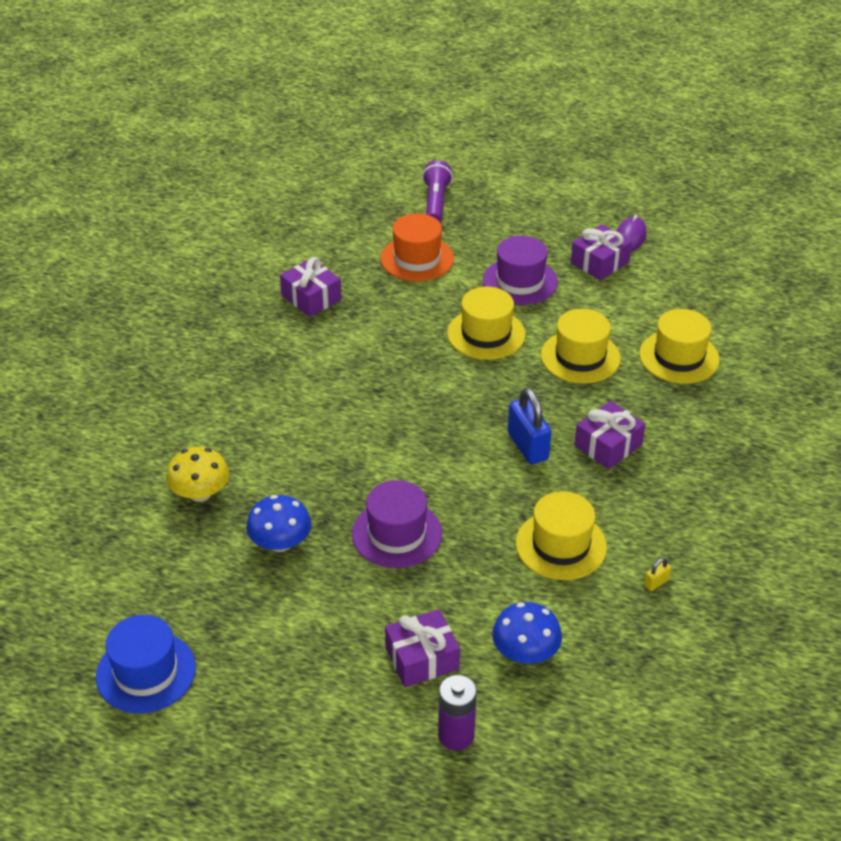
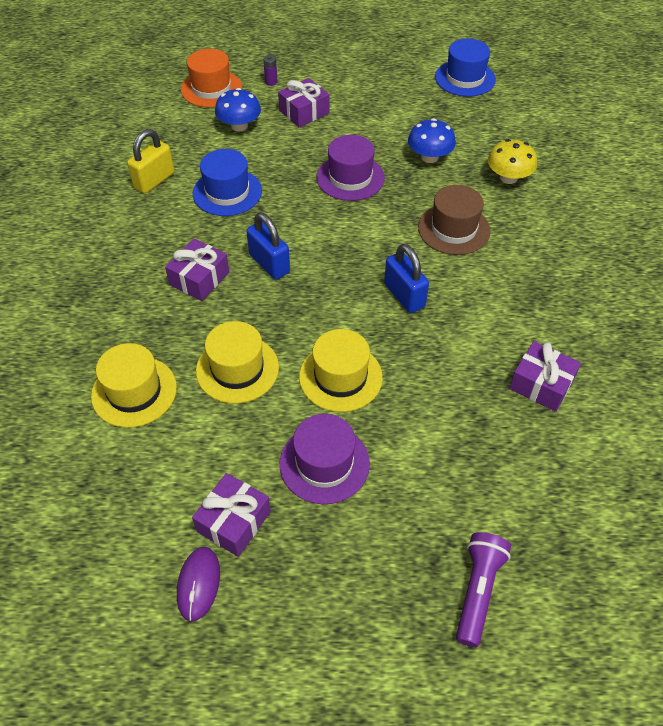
camera: 165 degrees right, 10 degrees up
(305, 444) = (454, 229): none -> brown hat
(395, 388) = (404, 295): none -> blue padlock
(417, 259) = (456, 473): orange hat -> orange hat (211, 89)
(436, 203) = (478, 591): purple flashlight -> purple flashlight turned 150 degrees counterclockwise
(456, 735) = (271, 82): purple battery -> purple battery, size x0.58
(561, 545) = (227, 192): yellow hat -> blue hat
(656, 583) = (154, 180): yellow padlock -> yellow padlock, size x2.23

